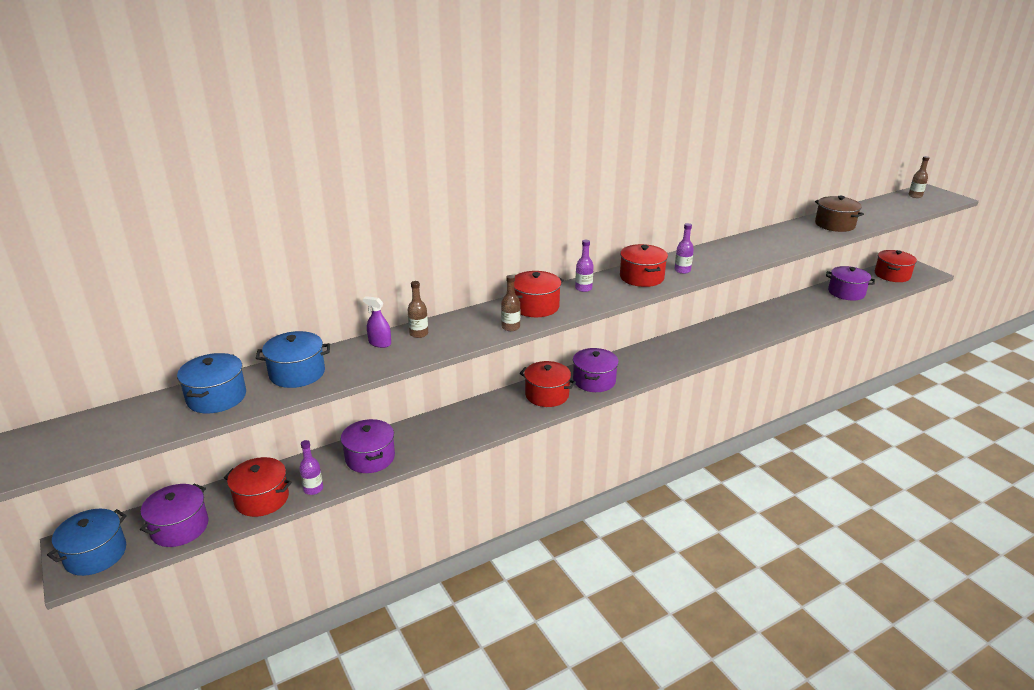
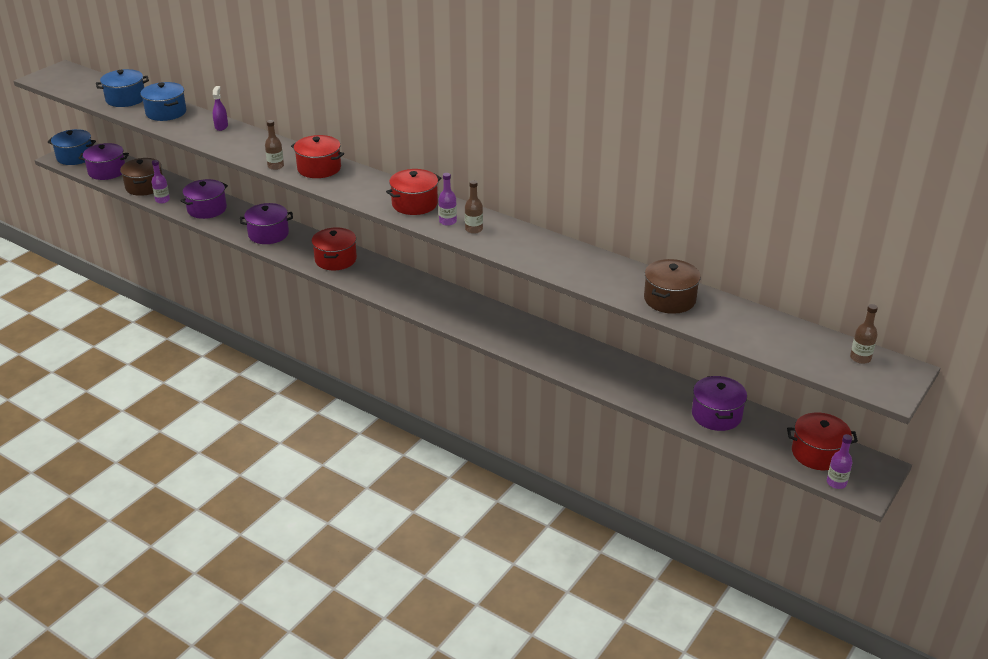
camera: 65 degrees right, 5 degrees up
(262, 499) = (144, 187): red pot -> brown pot
(419, 334) = (243, 136): brown bottle -> brown bottle (474, 229)
(583, 288) = (369, 181): purple bottle -> purple bottle (836, 483)
(594, 381) = (374, 277): purple pot -> purple pot (268, 234)

